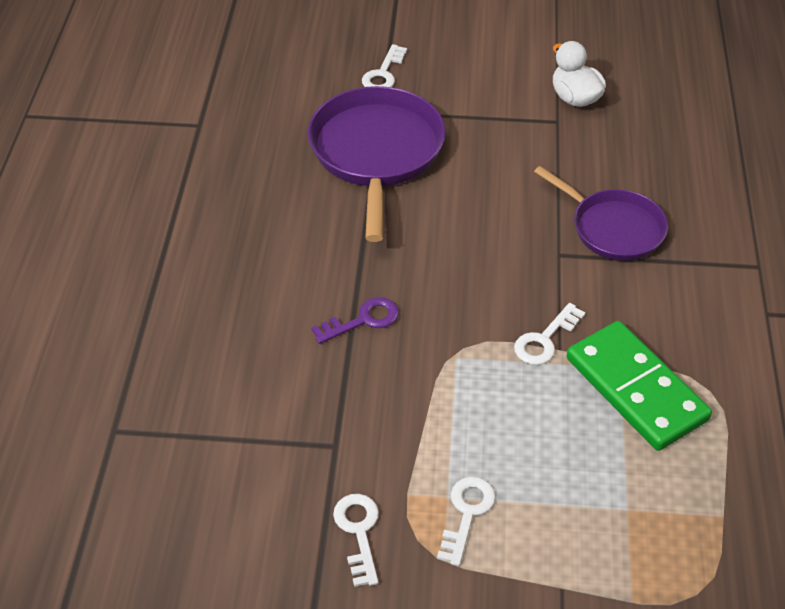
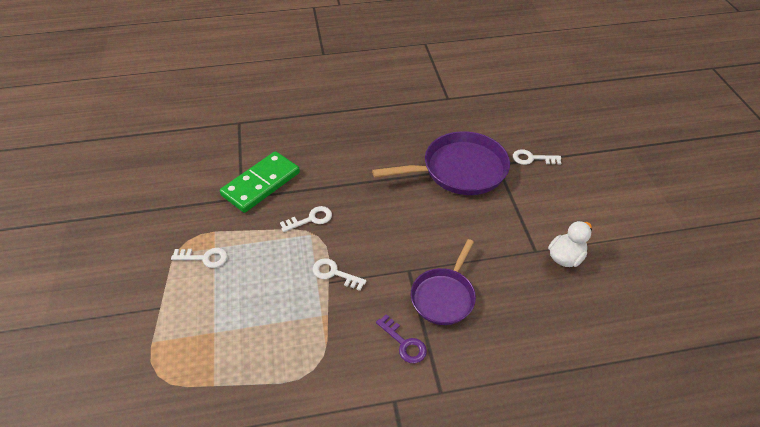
camera: 75 degrees right, 0 degrees up
(358, 532) = (190, 217): white key -> white key (311, 219)
(363, 320) = (327, 191): purple key -> purple key (404, 343)
(636, 389) = (306, 326): green domino -> green domino (261, 184)

